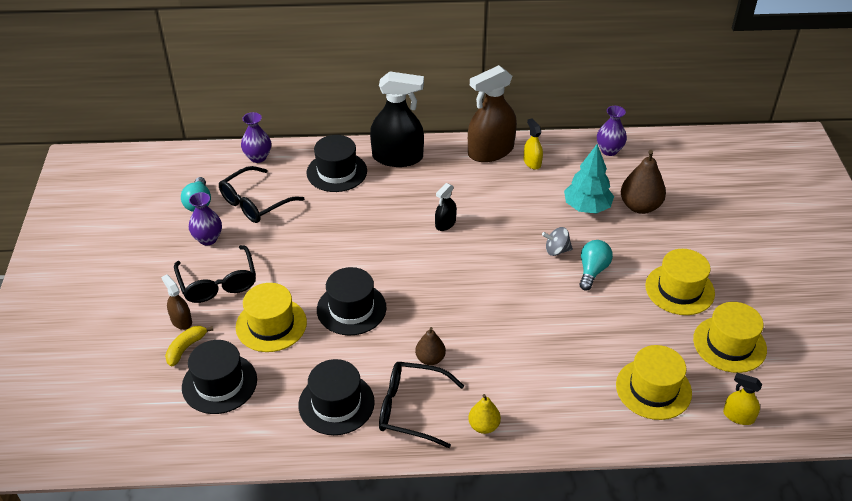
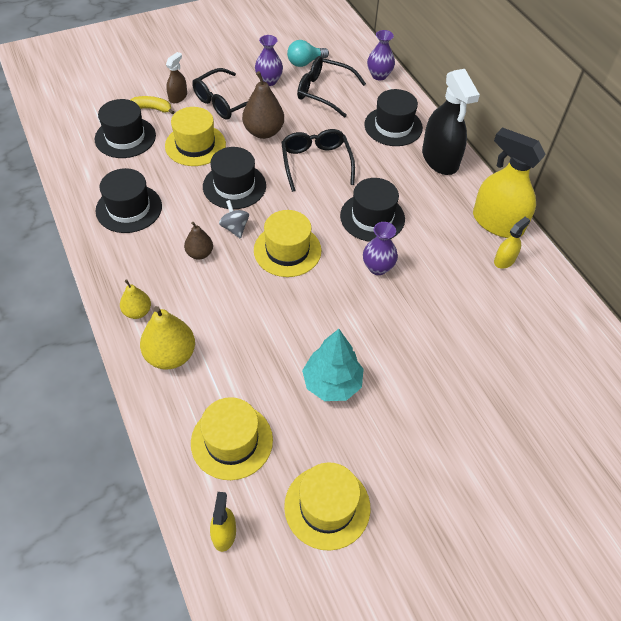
camera: 65 degrees right, 10 degrees up
(411, 409) = (139, 257): black glasses -> black glasses (316, 163)
(445, 223) = (372, 217): black spray bottle -> black hat
(490, 151) = (497, 223): brown spray bottle -> yellow spray bottle
(547, 411) = (170, 355): none -> yellow pear
(556, 250) = (385, 312): grey spinning top -> grey spinning top (235, 228)
(587, 207) = (466, 324): turquoise tree -> turquoise tree (332, 383)
(592, 271) = (372, 350): turquoise light bulb -> none
(609, 150) = (573, 323): purple vase -> purple vase (378, 267)
(640, 206) = (499, 373): brown pear -> brown pear (263, 132)
(679, 289) = (387, 439): yellow hat -> yellow hat (287, 250)

